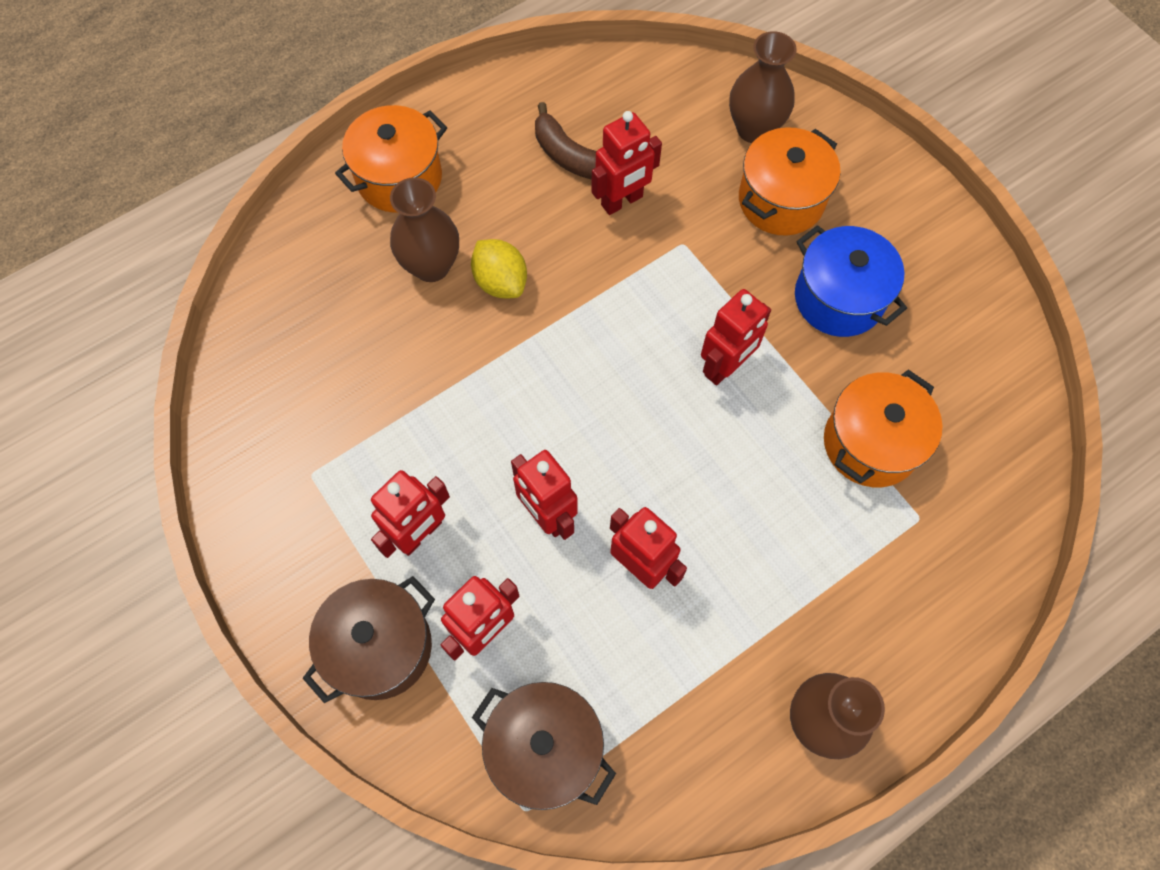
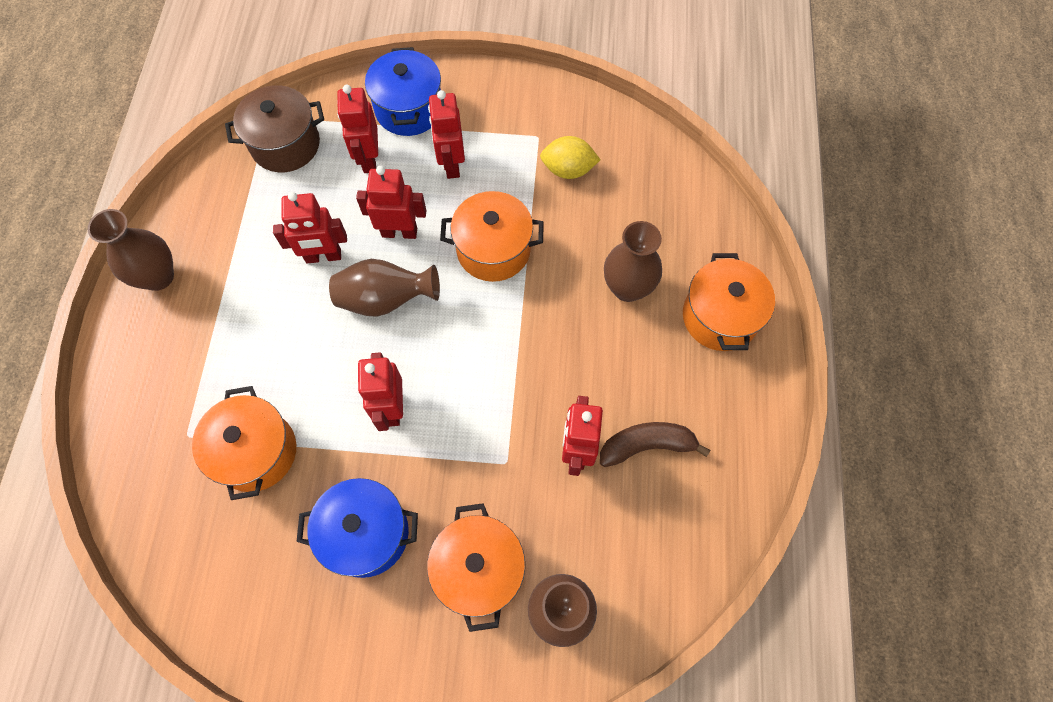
camera: 130 degrees right, 0 degrees up
(380, 647) = (409, 109): brown pot -> blue pot
(490, 409) = (493, 250): none -> orange pot
(500, 282) = (579, 320): yellow lemon -> yellow lemon (568, 170)
(631, 463) = (385, 299): none -> brown vase

